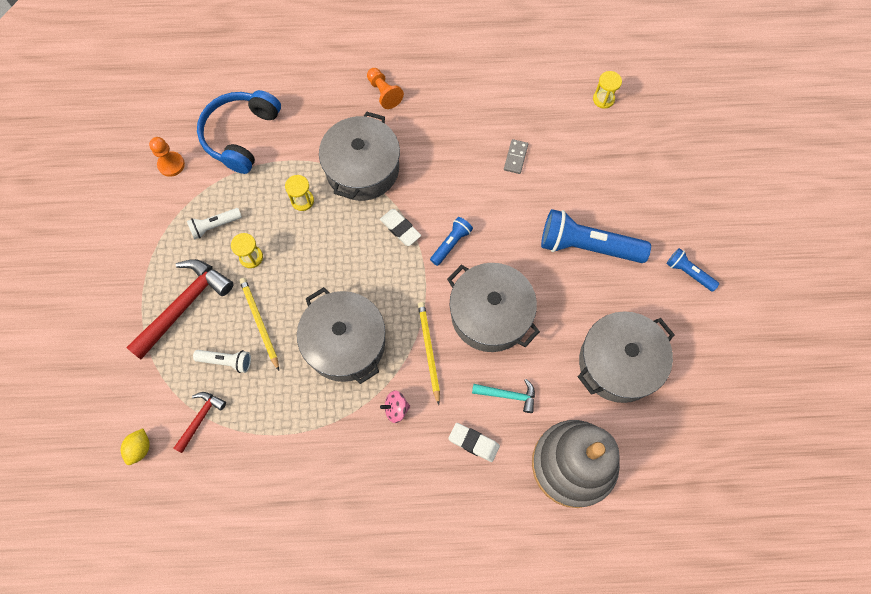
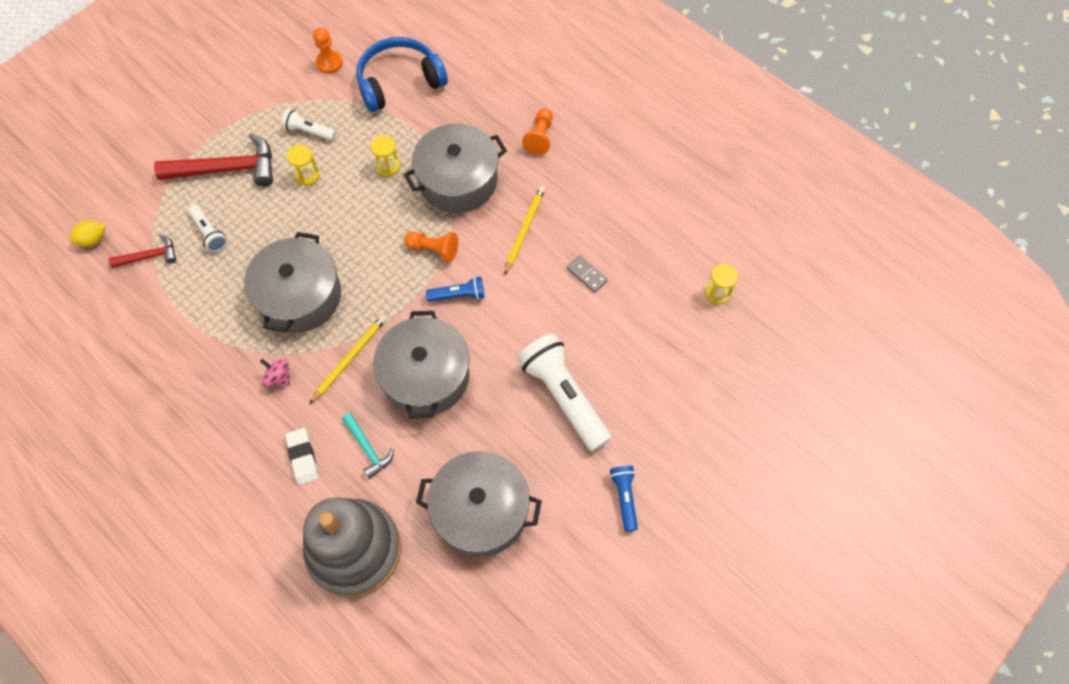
camera: 45 degrees right, 5 degrees down
(259, 323) = (260, 227): yellow pencil -> yellow pencil (524, 230)
(400, 229) = (434, 249): white eraser -> orange pawn
(515, 157) = (587, 275): grey domino -> grey domino turned 75 degrees clockwise
(587, 246) = (564, 396): blue flashlight -> white flashlight

